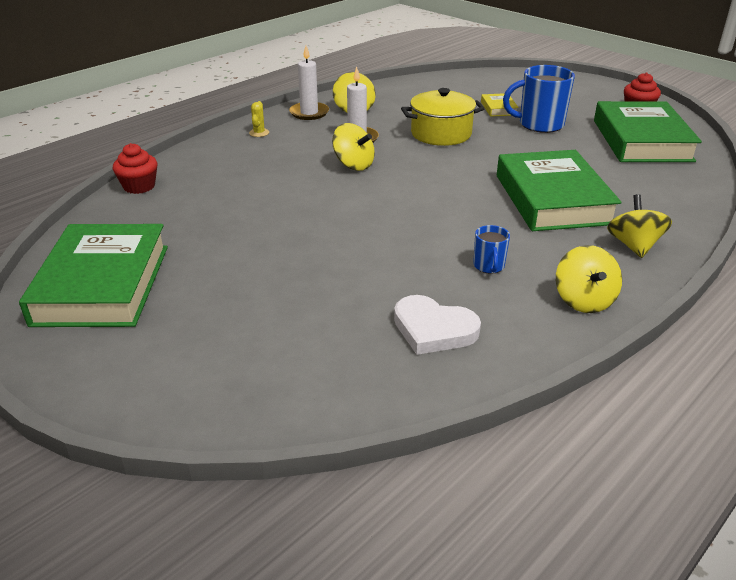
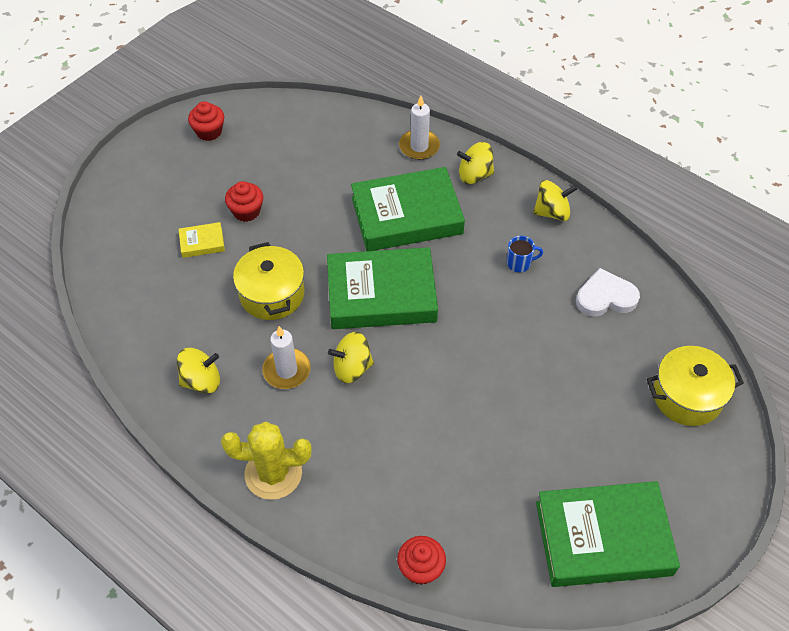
camera: 95 degrees left, 20 degrees up
(255, 381) = (687, 396): none -> yellow pot
(259, 133) = (273, 473): yellow cactus -> yellow cactus, size x2.37
(309, 113) = (212, 428): white candle -> white candle (419, 146)
(353, 165) = (352, 368): yellow spinning top -> yellow spinning top turned 135 degrees counterclockwise
(433, 329) = (605, 297): white heart -> white heart turned 120 degrees counterclockwise
(539, 124) = (246, 211): blue mug -> red cupcake
(641, 140) = (283, 141): green book -> green book (381, 294)

